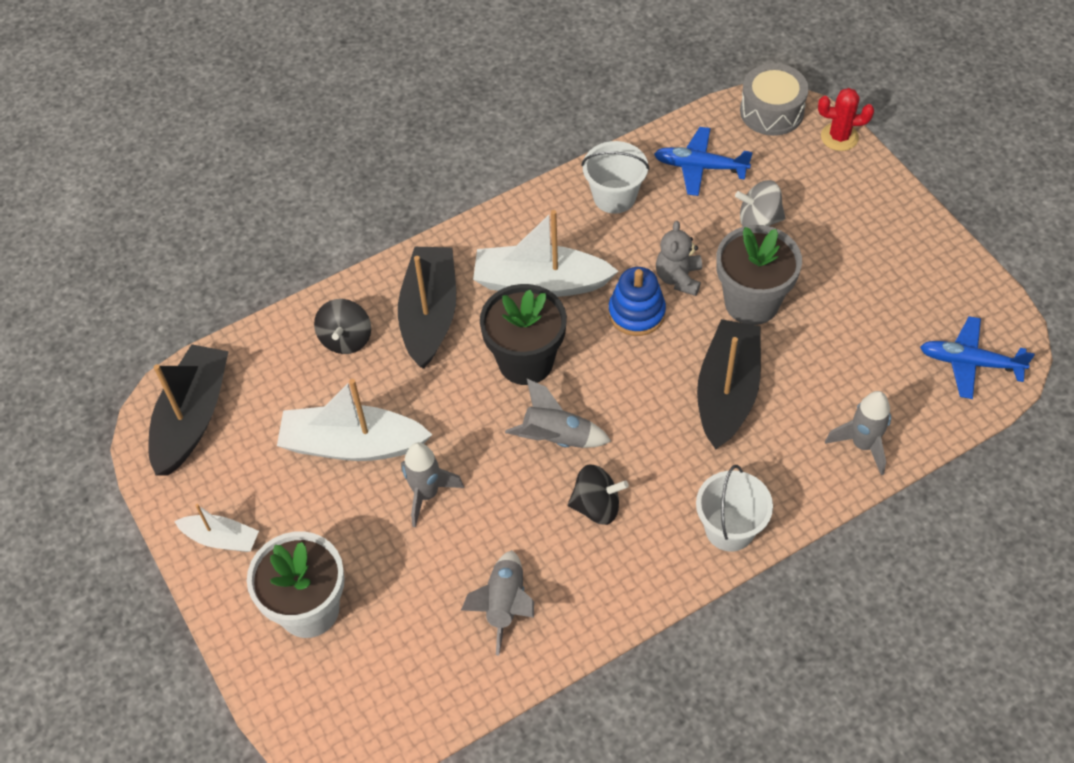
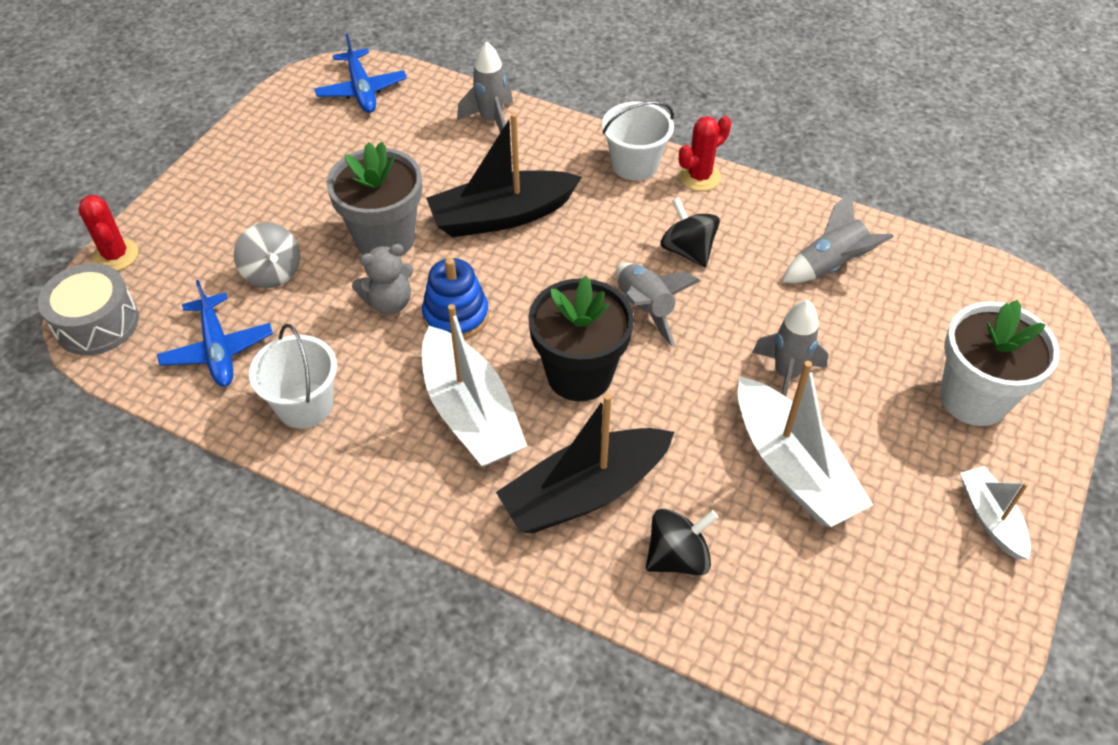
camera: 125 degrees left, 5 degrees down
(192, 417) = (902, 652): black boat -> none
(679, 572) = (699, 177): none -> red cactus

